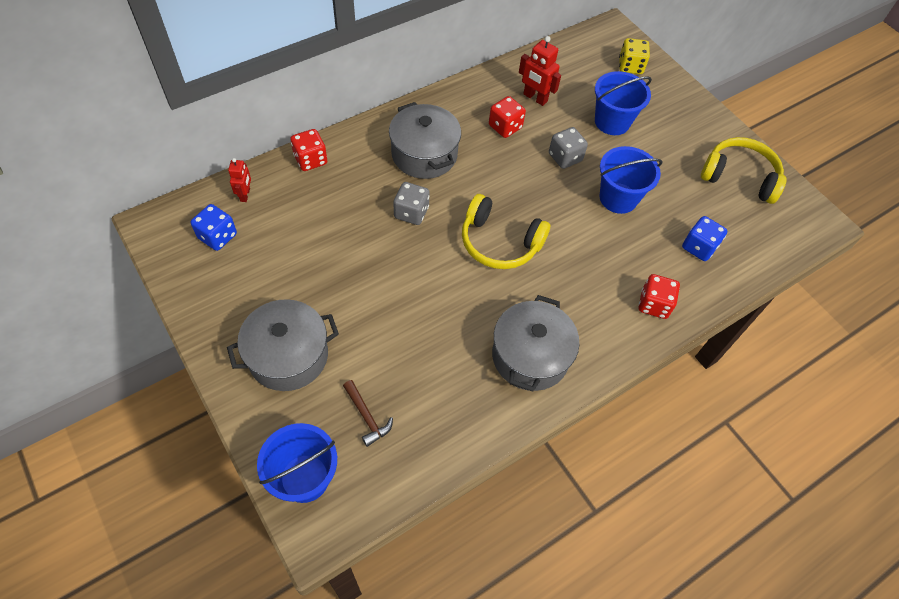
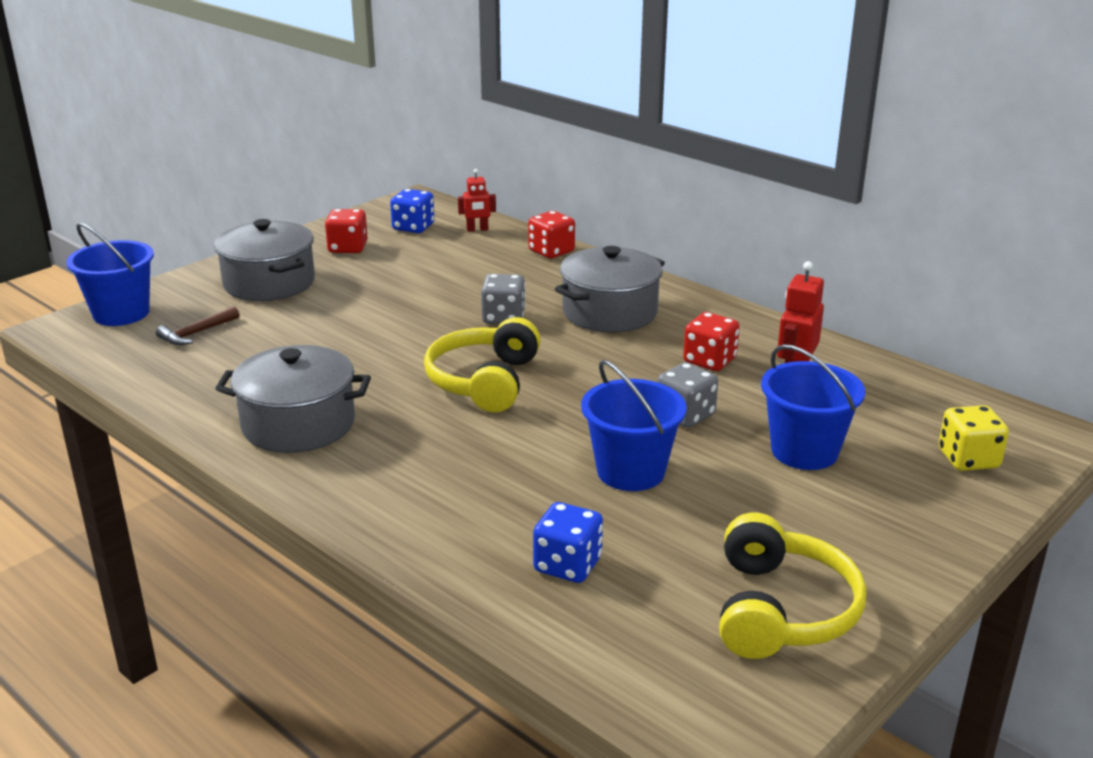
camera: 80 degrees right, 30 degrees down
(654, 304) = (422, 523): red dice -> red dice (348, 248)

